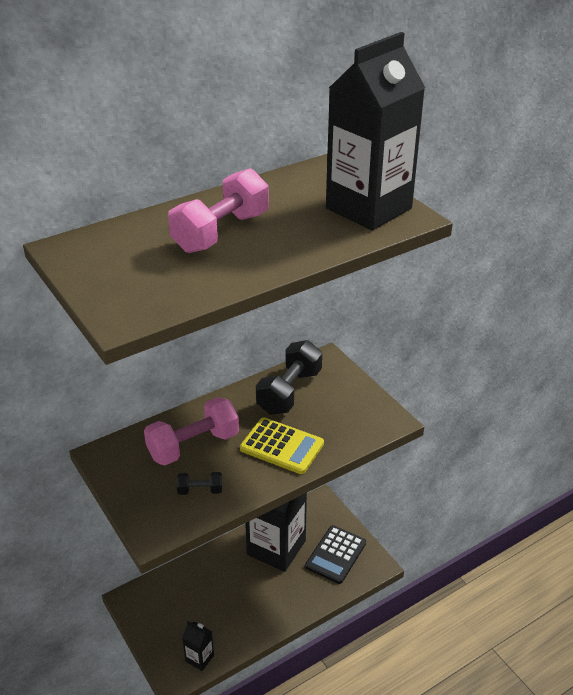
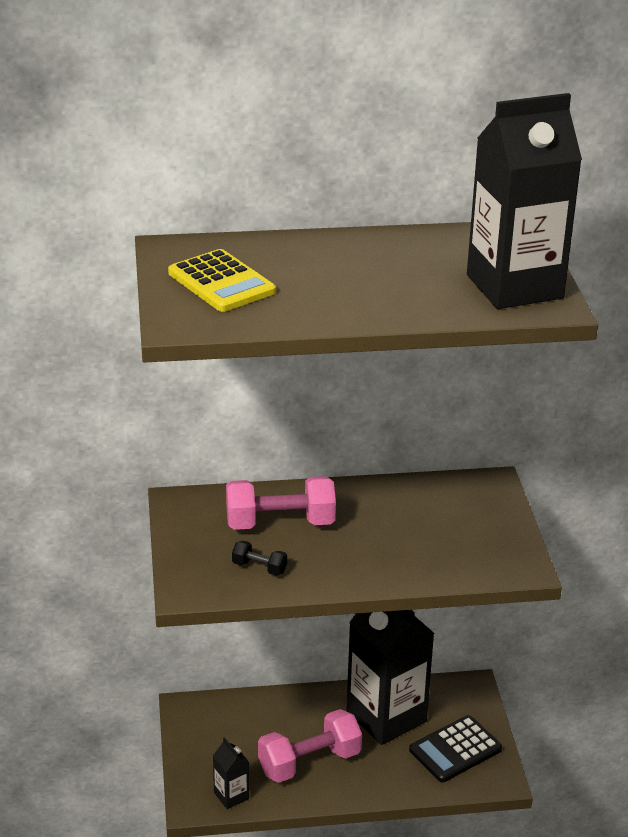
camera: 25 degrees right, 5 degrees down
(221, 232) = (335, 272): pink dumbbell -> pink dumbbell (309, 762)
(281, 446) = (377, 554): yellow calculator -> yellow calculator (221, 282)
(289, 392) = (424, 503): black dumbbell -> none

